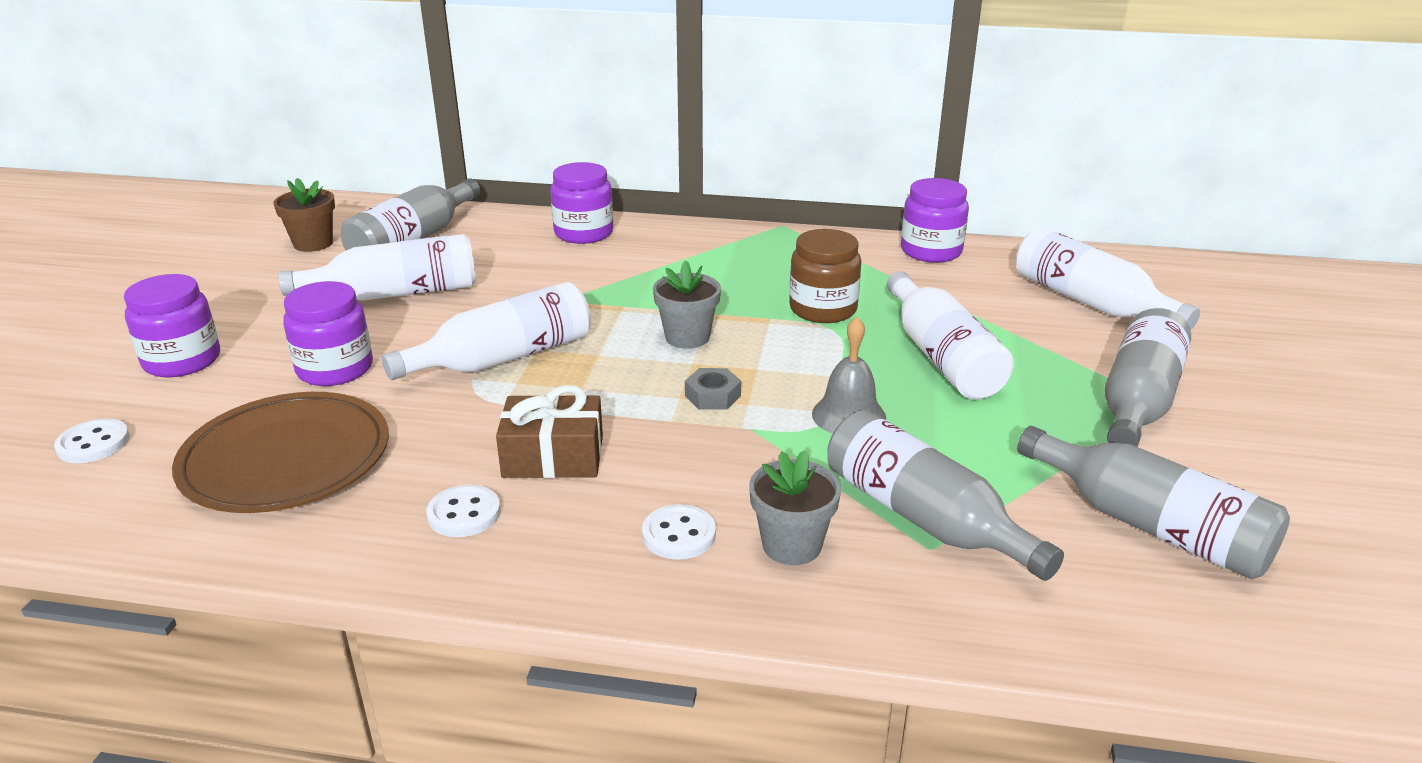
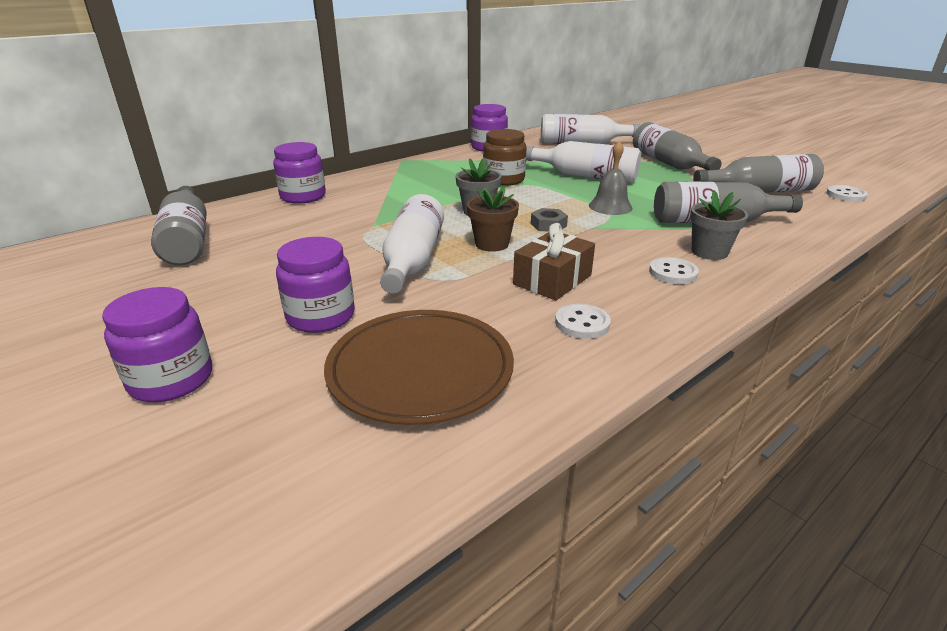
camera: 50 degrees left, 0 degrees up
(93, 444) = (237, 466): white button -> white button (846, 195)
(313, 243) = (98, 273): brown flower pot -> brown flower pot (492, 244)
(396, 293) = (254, 266): white bottle -> none

